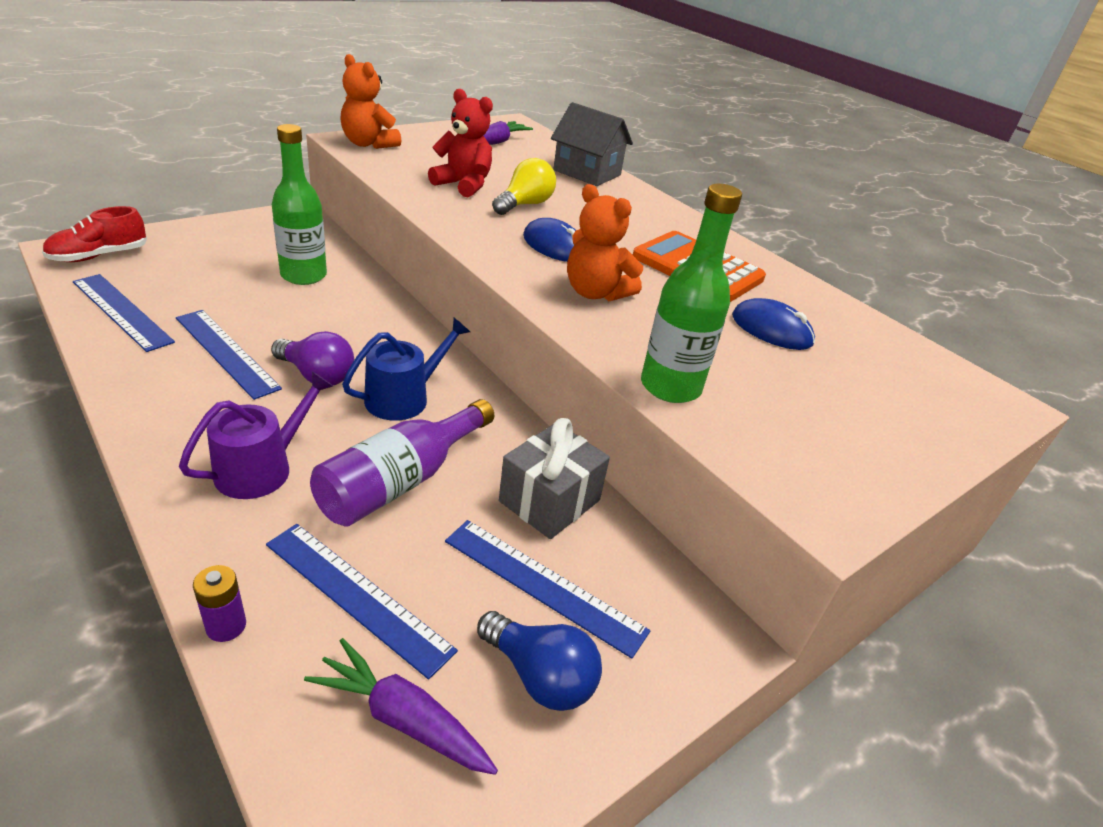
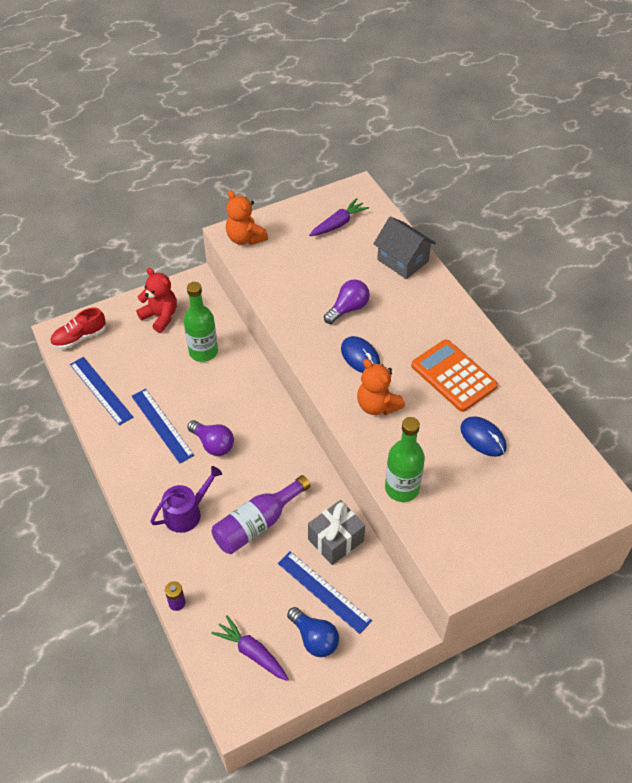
camera: 15 degrees right, 15 degrees up
(357, 596) = (234, 591): blue ruler -> none
(404, 398) = (262, 462): blue watering can -> none
(463, 185) = (308, 287): red teddy bear -> red teddy bear (160, 316)
(524, 205) = (348, 309): yellow light bulb -> purple light bulb

